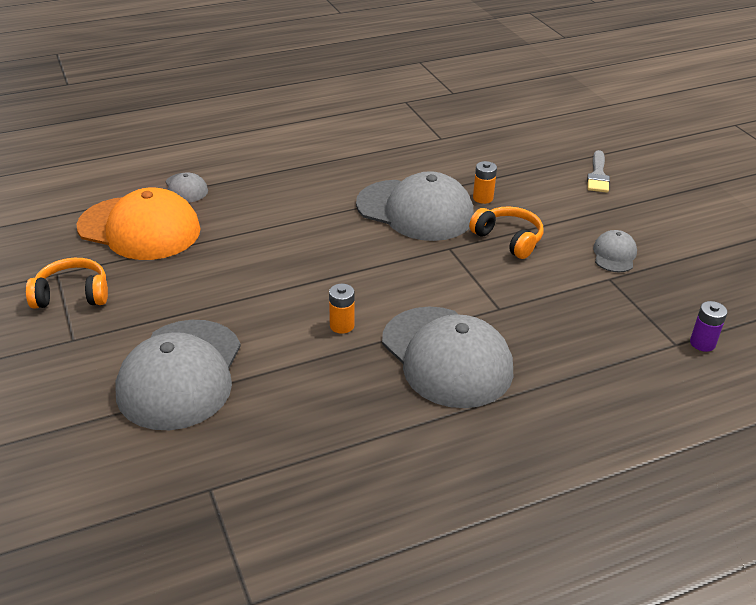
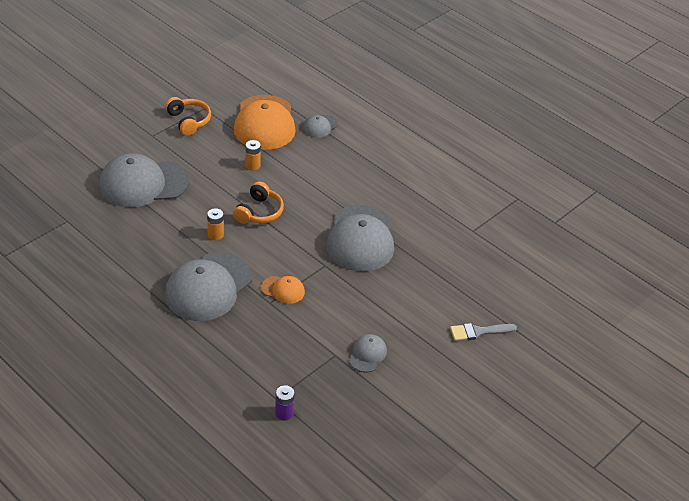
camera: 65 degrees right, 5 degrees up
(480, 291) = (283, 290): none -> orange cap
(483, 198) = (400, 270): orange battery -> orange battery (252, 165)
(508, 239) = (353, 293): orange headphones -> orange headphones (259, 212)
(614, 254) = (367, 354): grey cap -> grey cap turned 60 degrees counterclockwise

